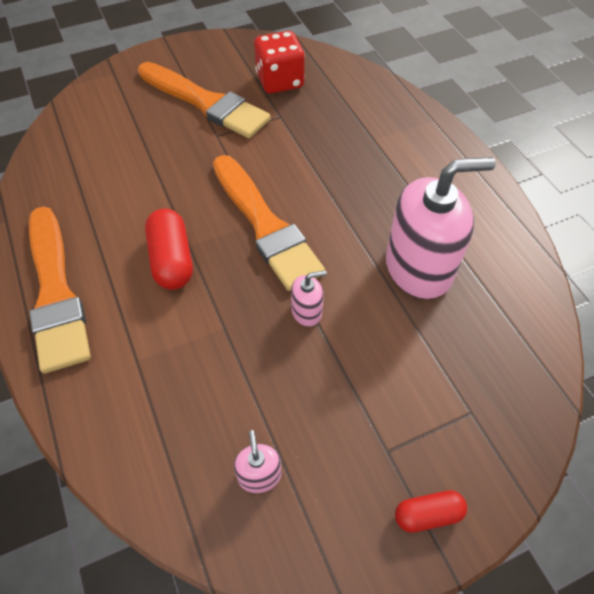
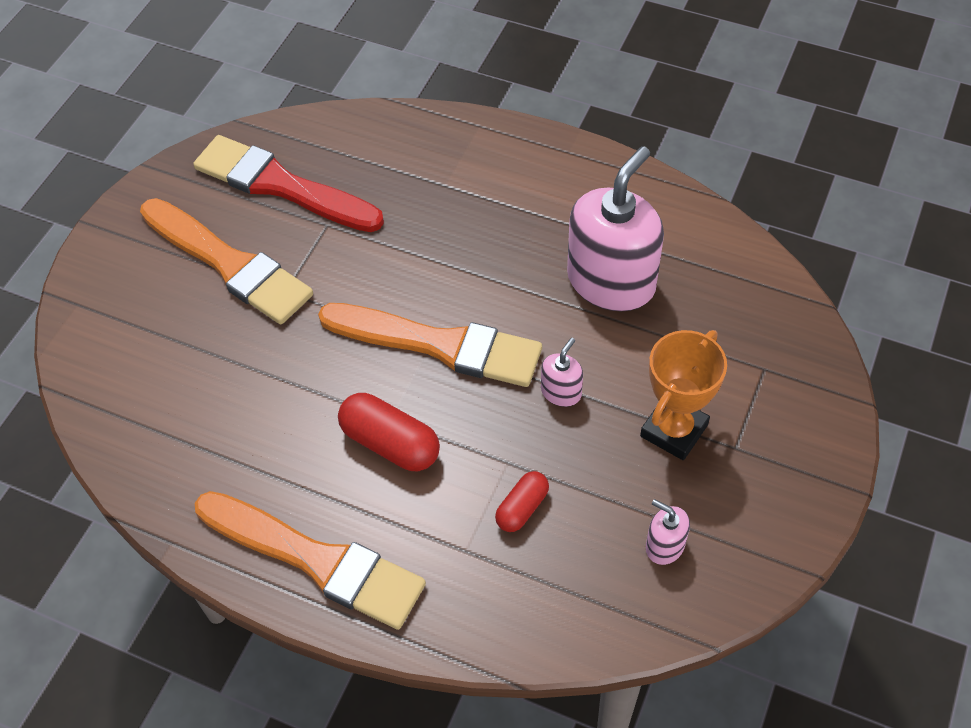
camera: 40 degrees left, 0 degrees up
(206, 102) = (229, 264): orange brush -> orange brush turned 45 degrees clockwise
(280, 81) = (281, 186): red dice -> red brush
(355, 400) = (674, 430): none -> orange trophy
(428, 514) = (805, 466): red capsule -> red capsule (522, 508)

